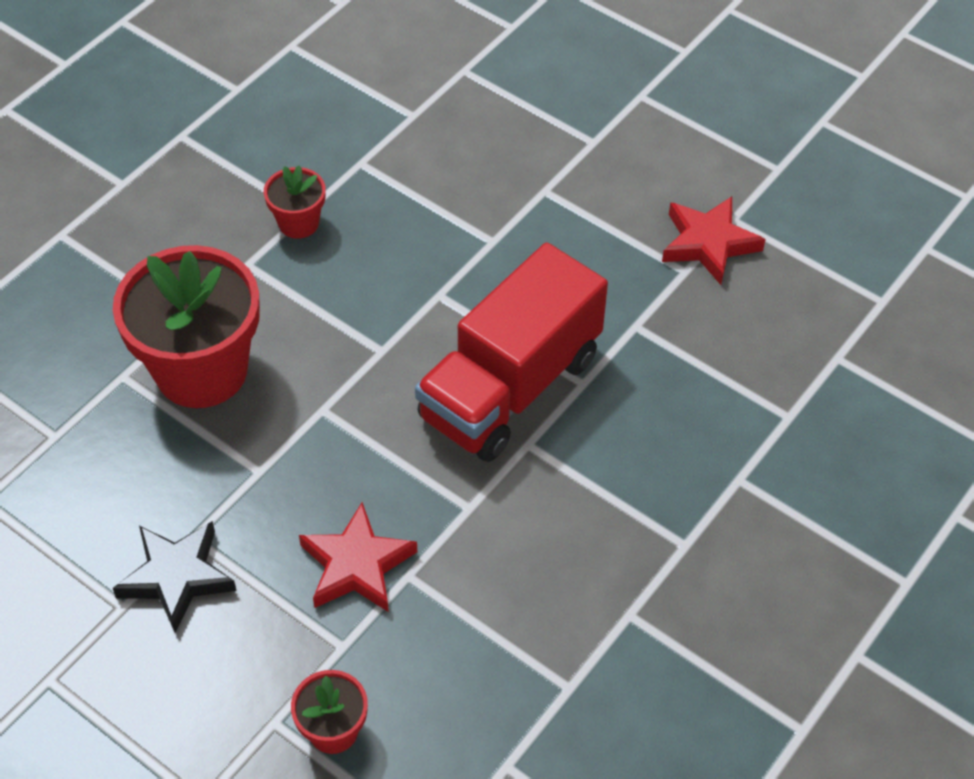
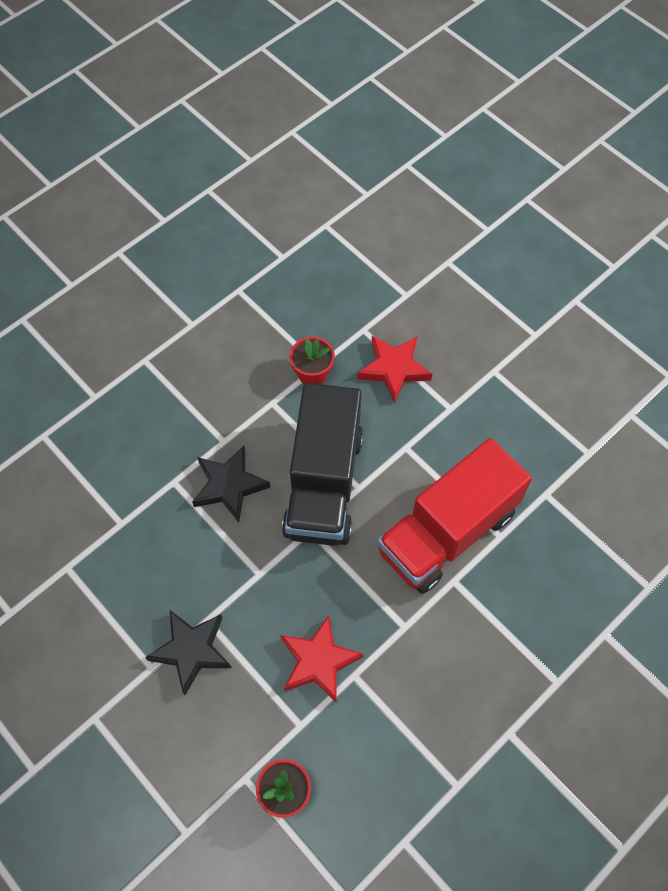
camera: 10 degrees right, 10 degrees up
(201, 370) = (229, 485): red flower pot -> black star
(332, 351) = (323, 483): none -> black truck
(709, 243) = (609, 432): red star -> red star (394, 369)

